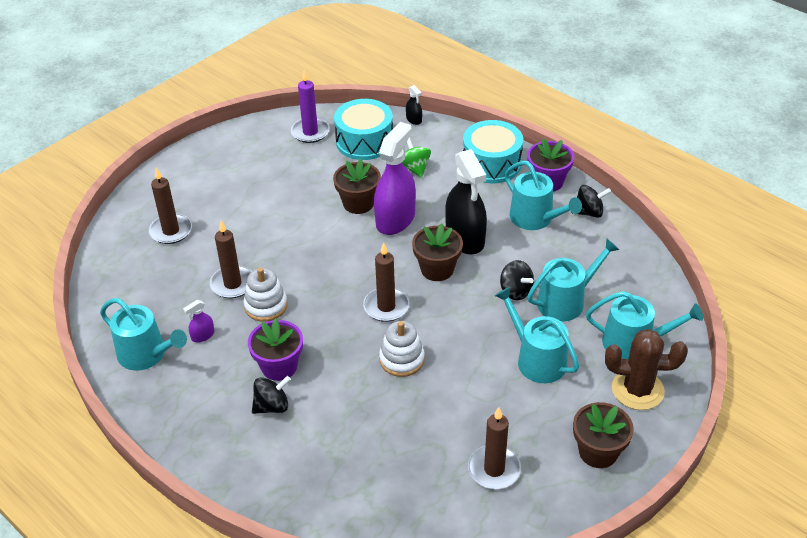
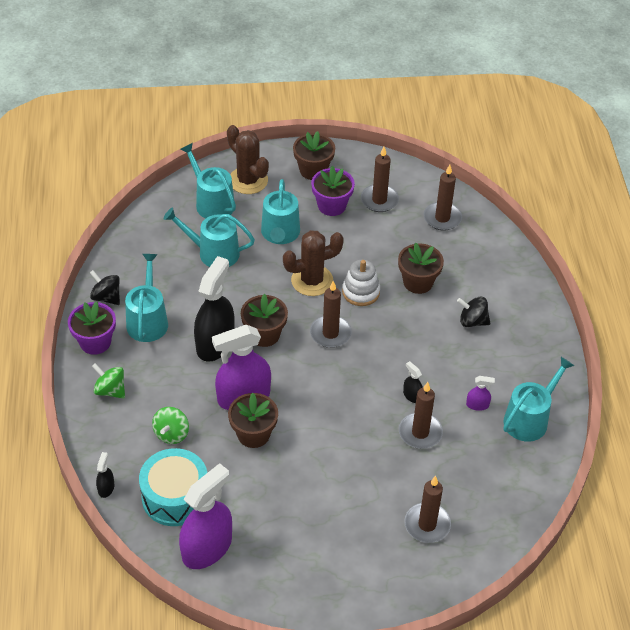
camera: 140 degrees left, 5 degrees up
(146, 354) = (529, 419): turquoise watering can -> turquoise watering can turned 60 degrees clockwise
(266, 306) = (412, 395): white stacking toy -> black spray bottle
(279, 366) = (444, 344): purple flower pot -> purple flower pot (331, 205)
(310, 132) = (207, 548): purple candle -> purple spray bottle
(360, 407) = (418, 282): none -> brown flower pot
(409, 499) = (442, 218): none -> brown candle
(455, 338) = (312, 280): none -> brown cactus
(491, 164) = (110, 390): turquoise drum -> green spinning top
(515, 291) = (234, 281): black spinning top -> none

